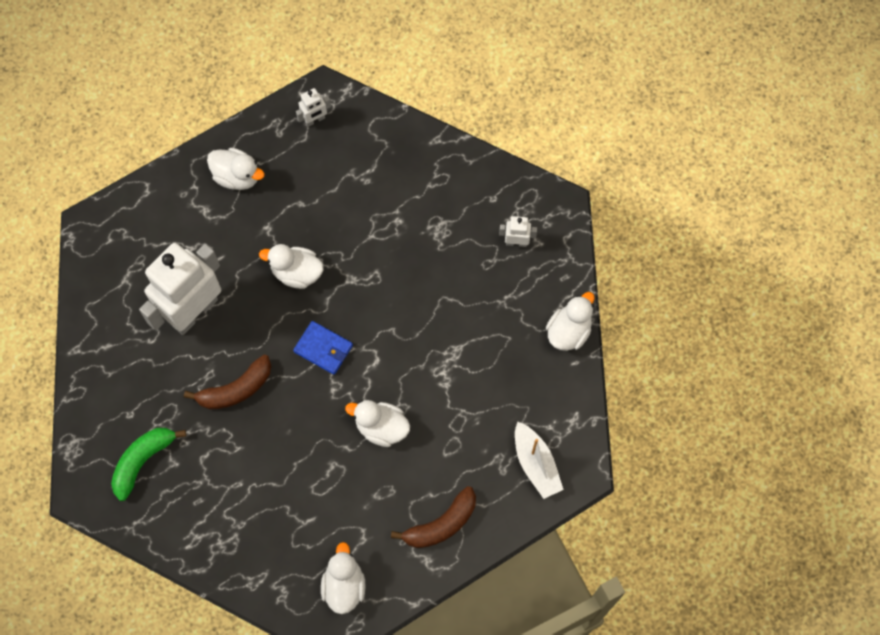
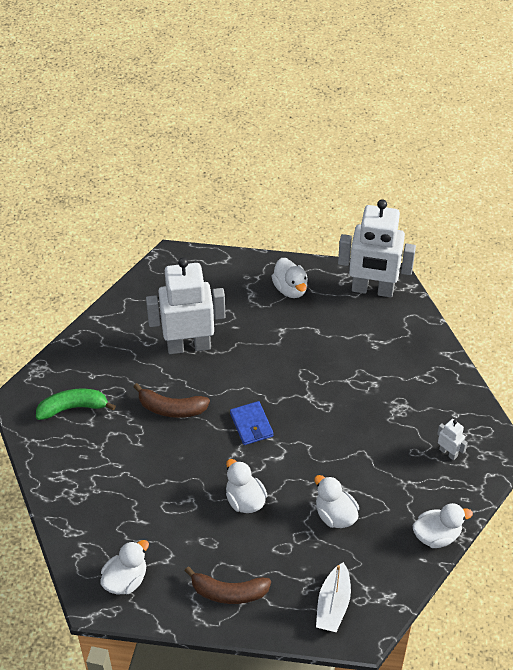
camera: 40 degrees right, 20 degrees down
(296, 272) = (276, 368): white duck -> white duck (335, 515)
(315, 120) = (372, 290): white robot -> white robot, size x2.42

